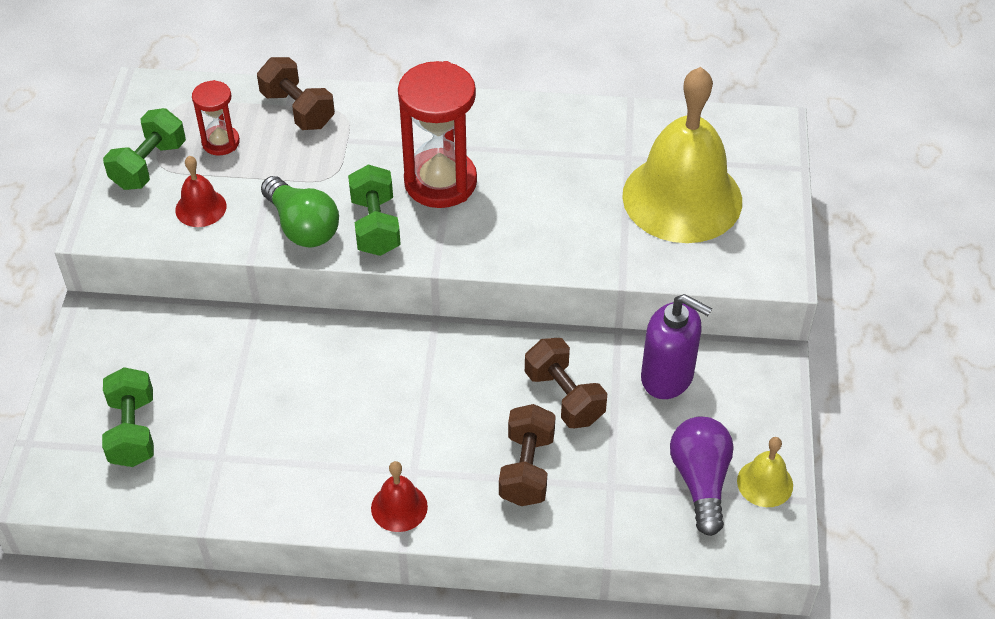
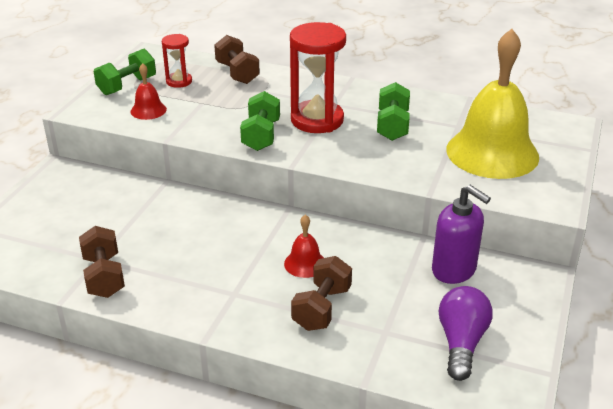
camera: 15 degrees right, 15 degrees down
(133, 431) = (47, 234): green dumbbell -> green dumbbell (392, 126)
(302, 226) = (211, 129): green light bulb -> none
(399, 507) = (213, 314): red bell -> red bell (305, 263)
(564, 397) = (368, 268): brown dumbbell -> brown dumbbell (104, 276)
(765, 483) = (516, 354): yellow bell -> none

